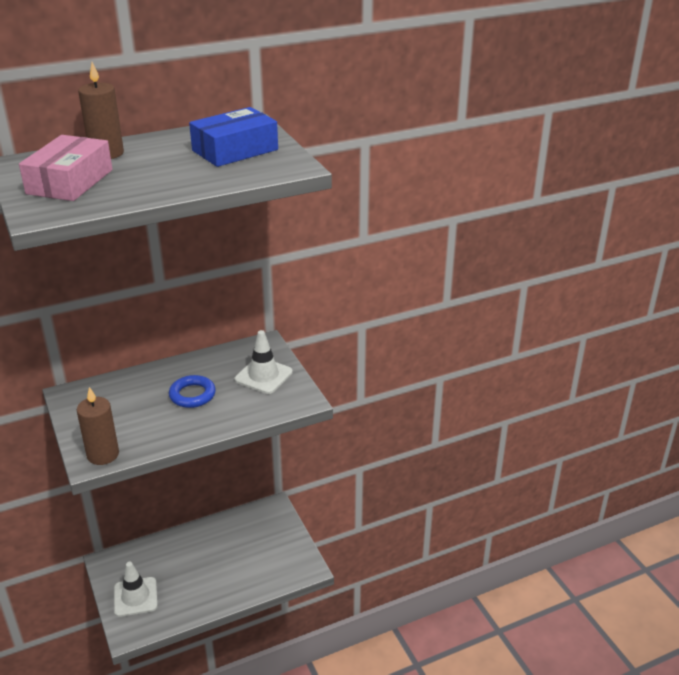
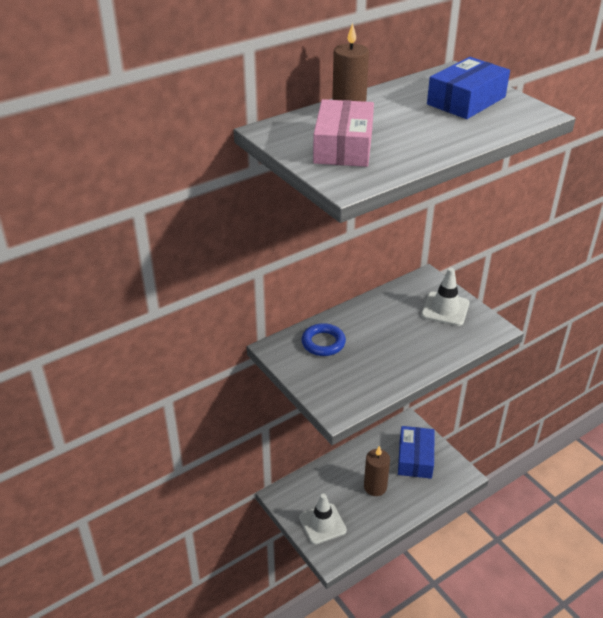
camera: 10 degrees left, 5 degrees up
(103, 454) = (345, 403): brown candle -> brown candle (375, 487)
(192, 395) = (392, 335): blue ring -> blue ring (323, 343)
(264, 544) = (415, 458): none -> blue box

